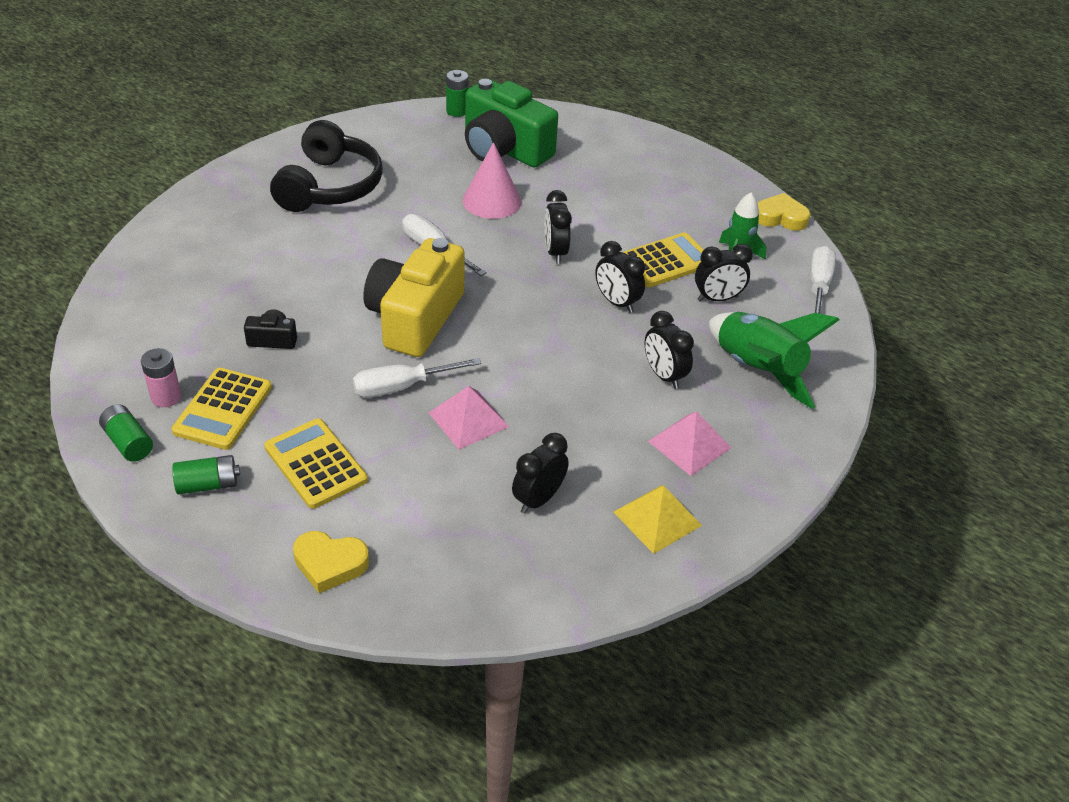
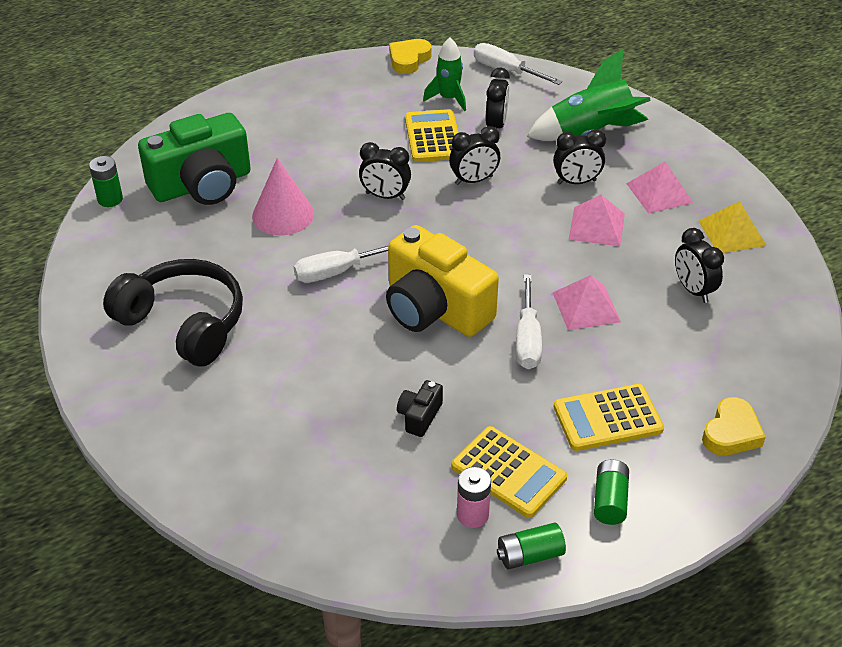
camera: 65 degrees left, 0 degrees up
(600, 404) = (597, 226): none -> pink pyramid

